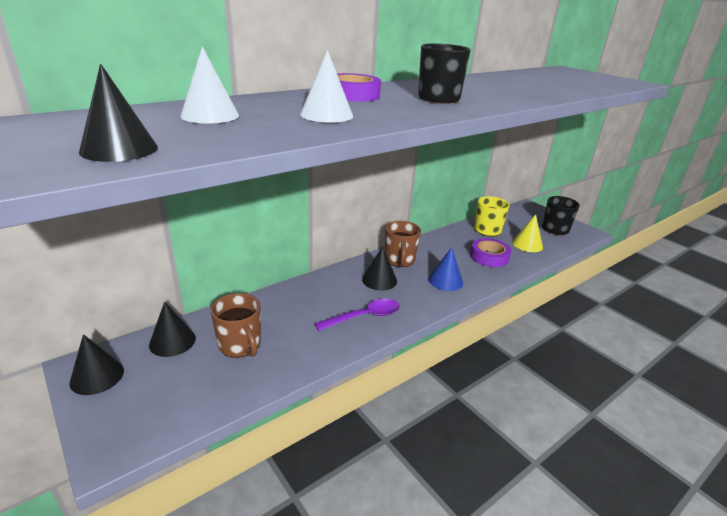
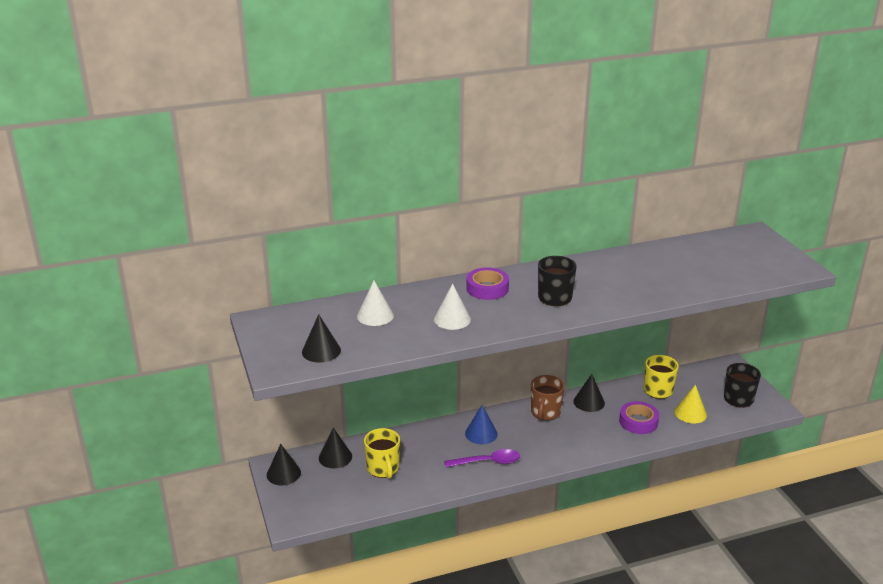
camera: 20 degrees right, 0 degrees up
(240, 345) = (383, 468): brown mug -> yellow mug
(379, 280) = (516, 430): black cone -> black cone (589, 402)
(445, 280) = (578, 440): blue cone -> blue cone (481, 433)

